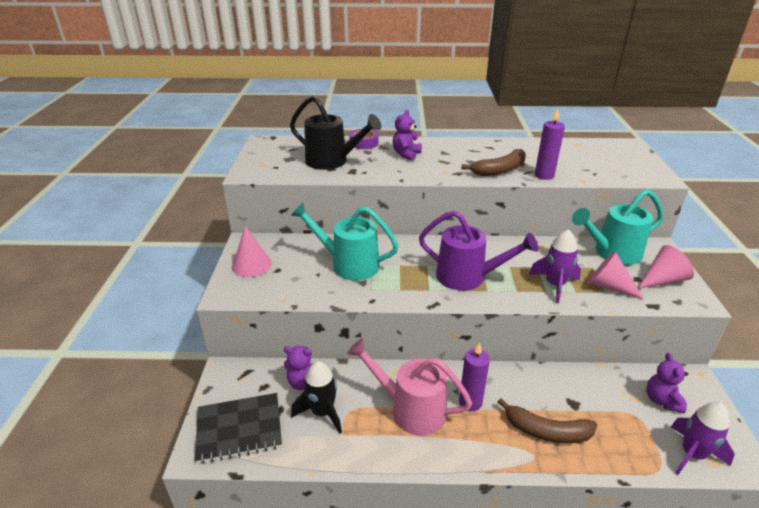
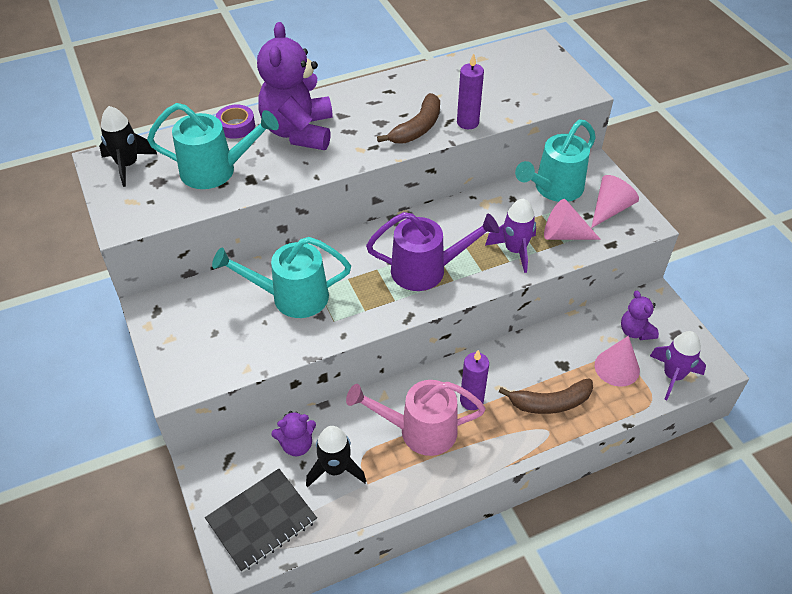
camera: 25 degrees left, 15 degrees up
(251, 265) = (179, 337): pink cone -> pink cone (617, 367)
(277, 147) = (128, 165): none -> black rocket
(332, 161) = (217, 170): black watering can -> turquoise watering can
(406, 154) = (298, 131): purple teddy bear -> purple teddy bear, size x2.01

